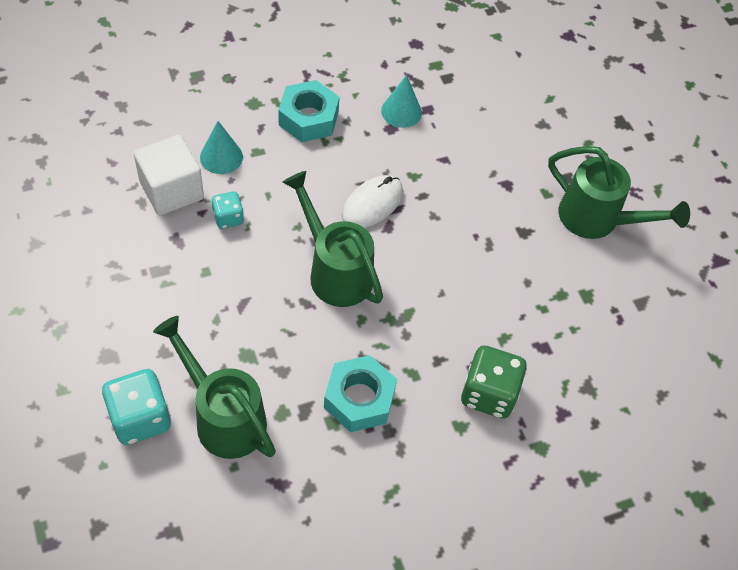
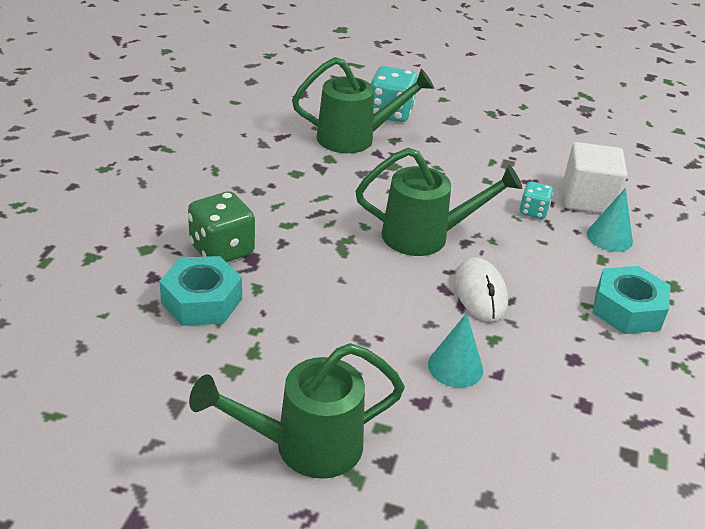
camera: 130 degrees right, 20 degrees down
(359, 399) = (299, 191): turquoise nut -> turquoise nut (202, 301)
(401, 111) = (594, 381): turquoise cone -> turquoise cone (455, 367)

